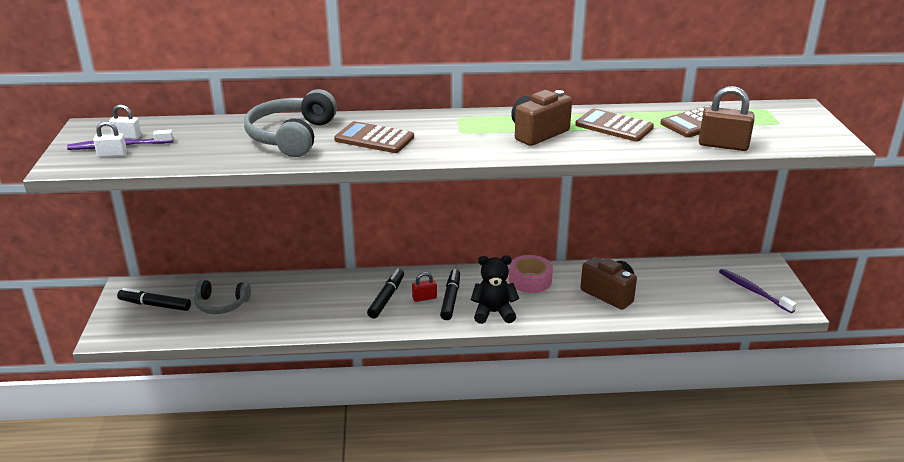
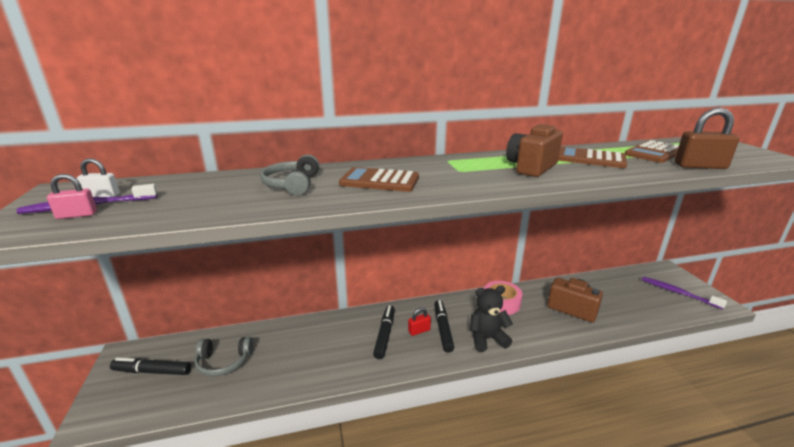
camera: 10 degrees left, 5 degrees down
(112, 154) = (77, 215): white padlock -> pink padlock
(292, 137) = (292, 184): grey headphones -> grey headphones, size x0.62

